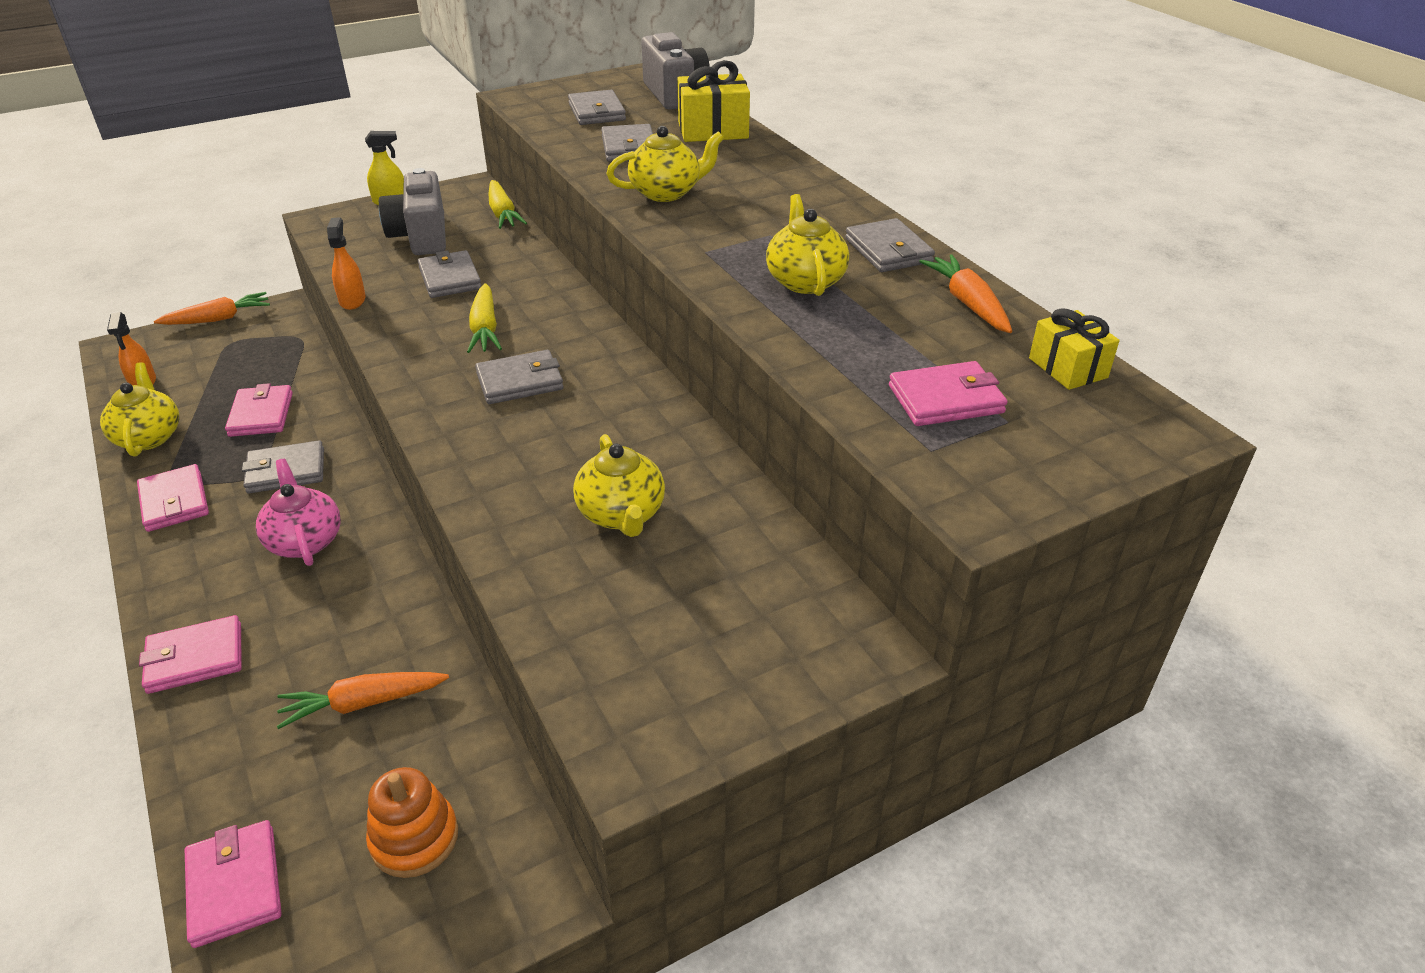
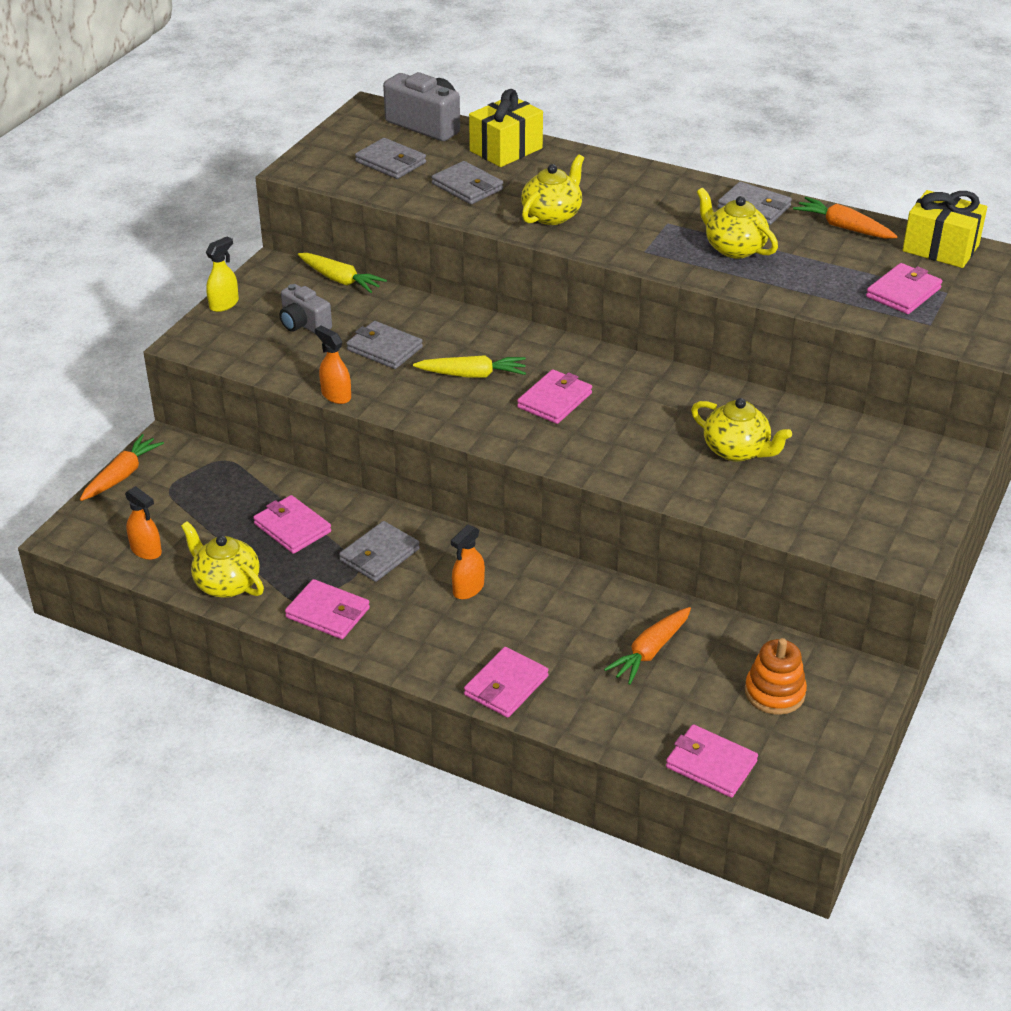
camera: 35 degrees left, 0 degrees up
(305, 541) = (468, 589): pink teapot -> orange spray bottle
(421, 236) = (304, 324): grey camera -> grey camera, size x0.65
(485, 328) = (472, 375): yellow carrot -> yellow carrot turned 45 degrees counterclockwise
(520, 381) = (554, 400): grey wallet -> pink wallet
(1067, 368) = (940, 248): yellow gift -> yellow gift, size x1.51

